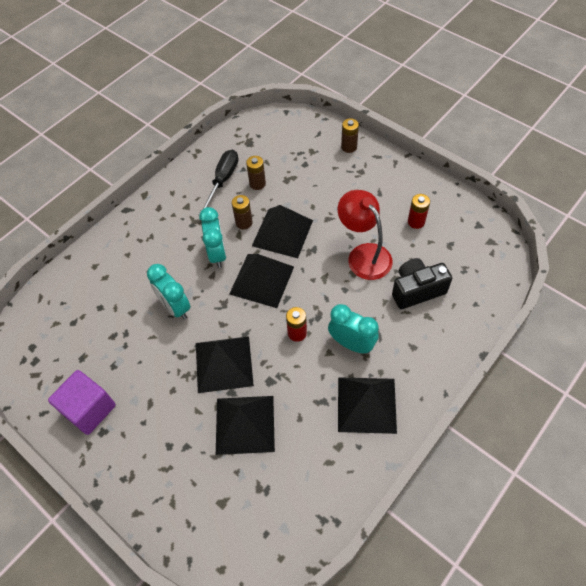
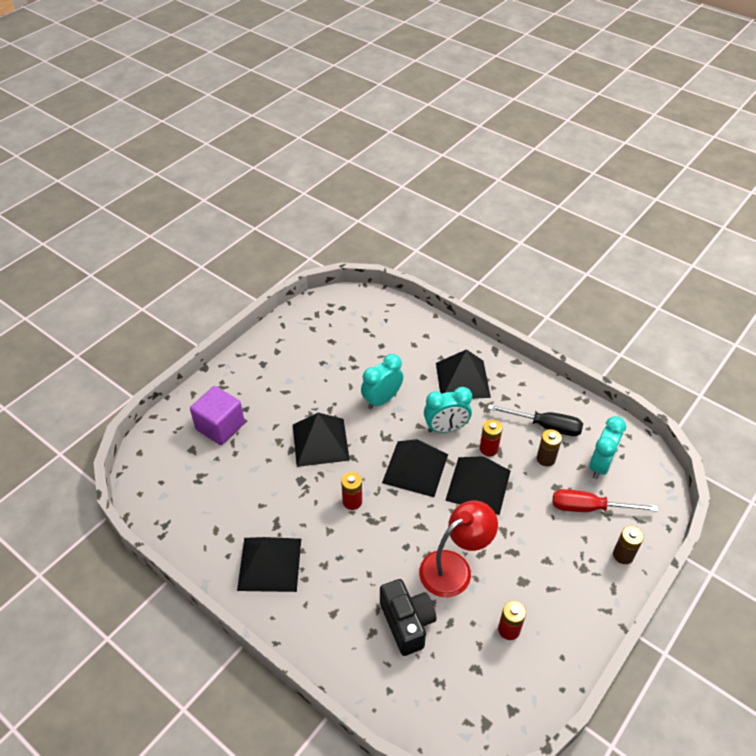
camera: 85 degrees right, 10 degrees down
(89, 409) = (283, 352): purple cube -> purple cube (220, 426)
(244, 222) = (488, 449): brown battery -> red battery
(245, 424) = (259, 462): black pyramid -> black pyramid (462, 380)
(307, 161) = (589, 508): none -> red screwdriver
(351, 344) = (338, 552): turquoise clock -> turquoise clock (600, 465)

